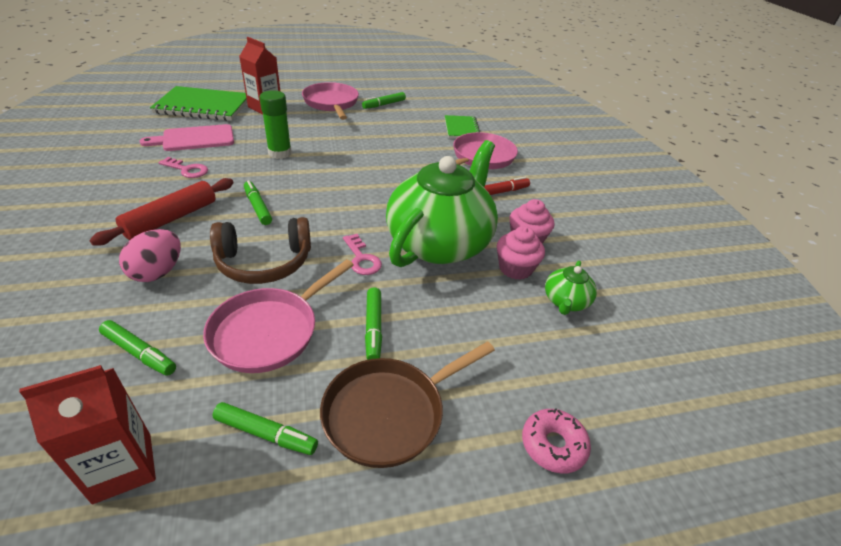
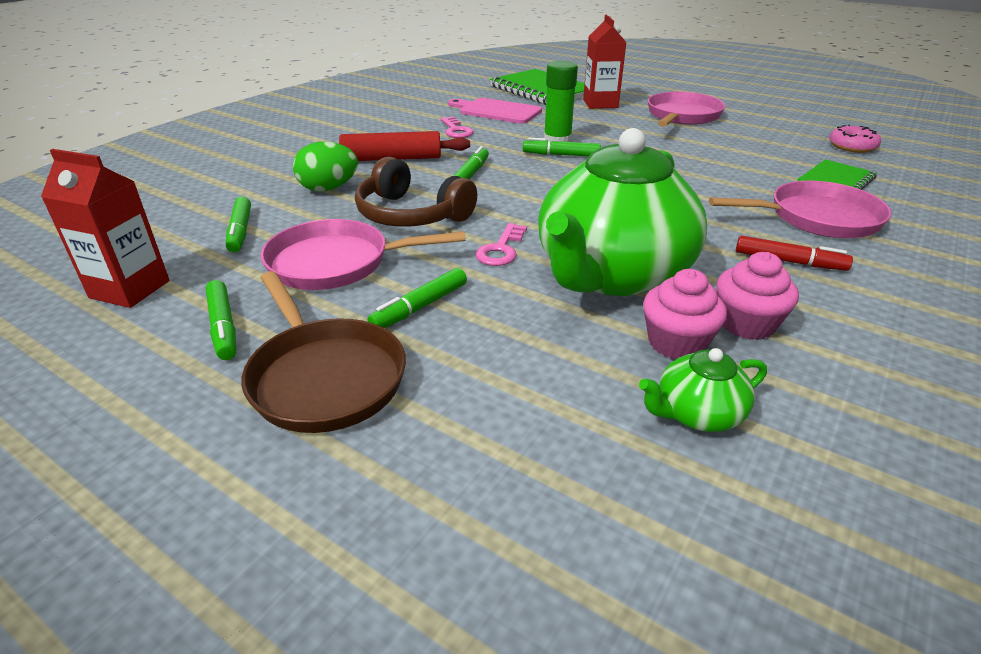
camera: 50 degrees right, 5 degrees down
(158, 272) = (328, 188): pink egg -> green egg
(384, 105) = (751, 132): green marker -> green marker (561, 155)
(389, 413) = (324, 377): brown pan -> brown pan turned 135 degrees counterclockwise
(439, 243) = (612, 274): green teapot -> green teapot turned 135 degrees clockwise
(553, 445) = (425, 529): pink donut -> pink donut (852, 146)

